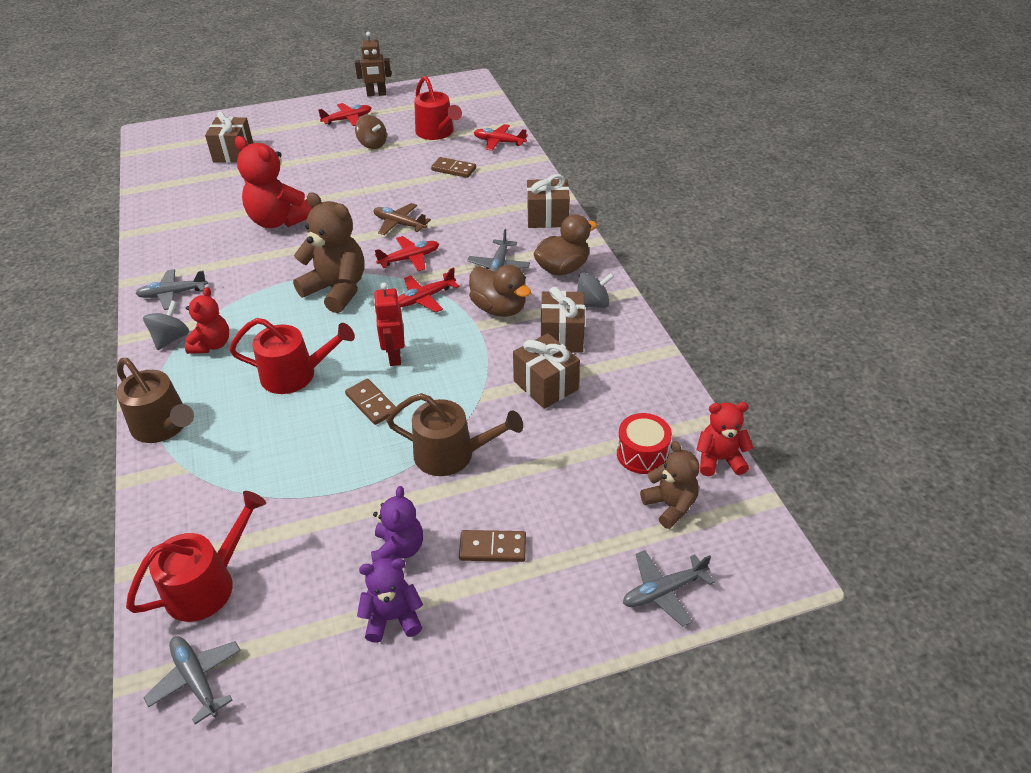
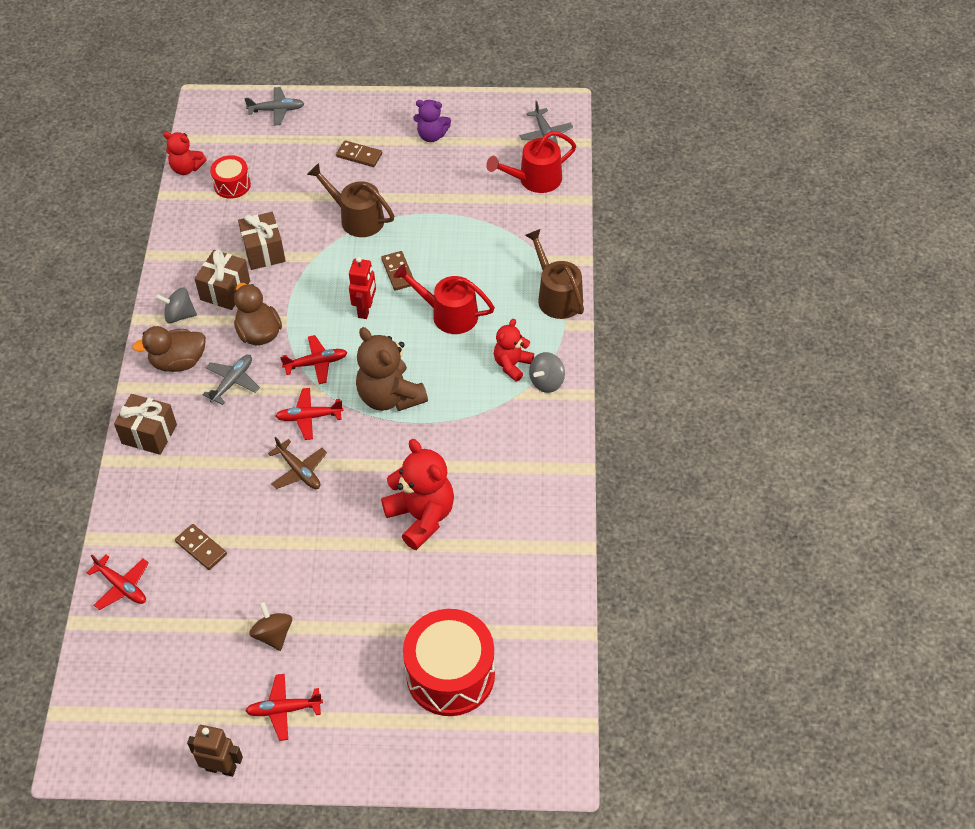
camera: 160 degrees left, 10 degrees up
(173, 294) = (542, 437): grey plane -> none
(233, 153) = (450, 674): brown gift -> red drum
(398, 549) = (415, 169): purple teddy bear -> none
(437, 132) = (184, 634): red watering can -> none
(670, 505) = (239, 150): brown teddy bear -> none

